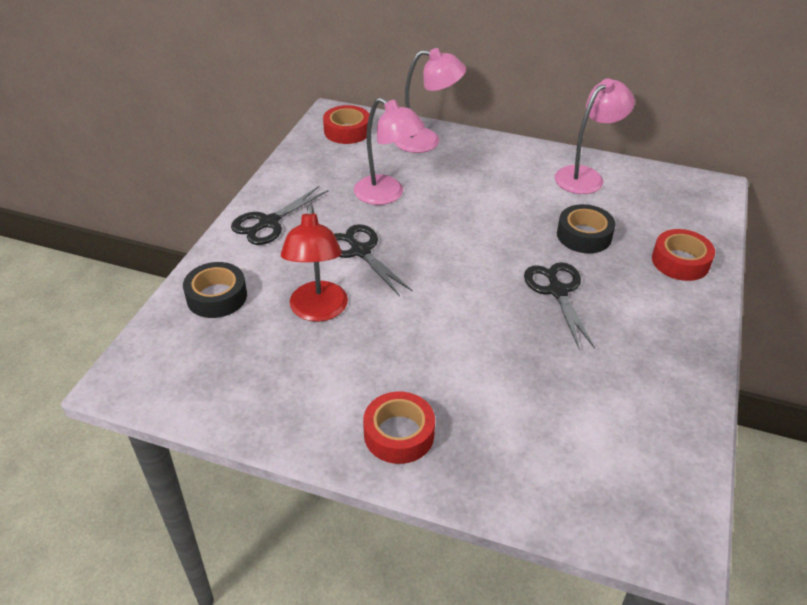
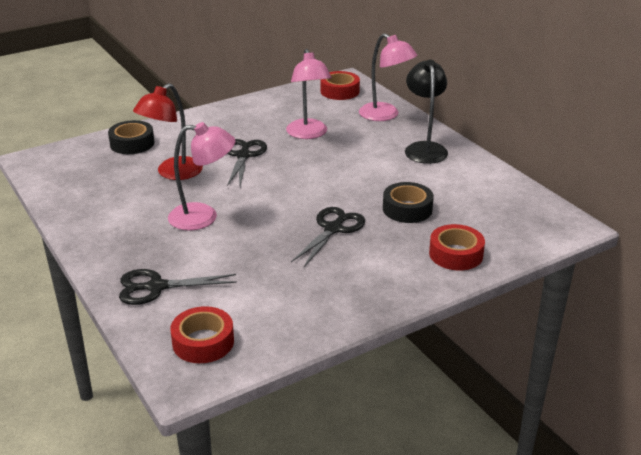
camera: 40 degrees right, 10 degrees down
(268, 223) = (214, 120): black scissors -> black scissors (156, 287)
(399, 434) = (123, 247): red tape -> red tape (203, 342)
(508, 163) = (424, 148): none -> black lamp
(586, 176) = (471, 178): pink lamp -> pink lamp (203, 217)

